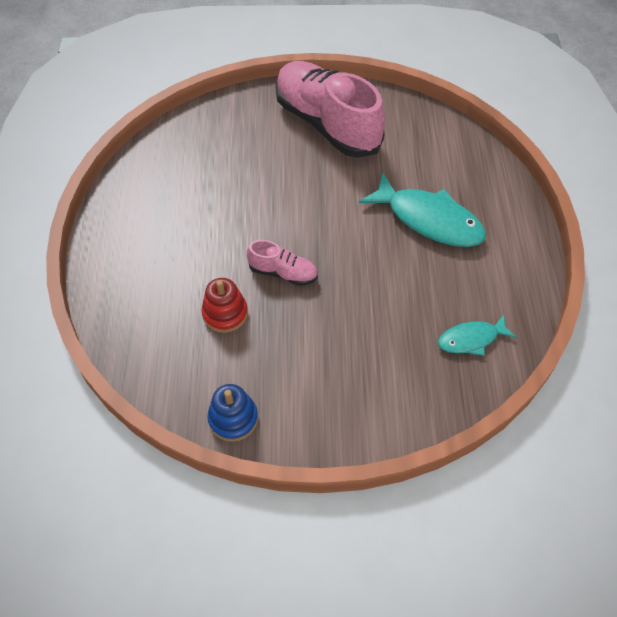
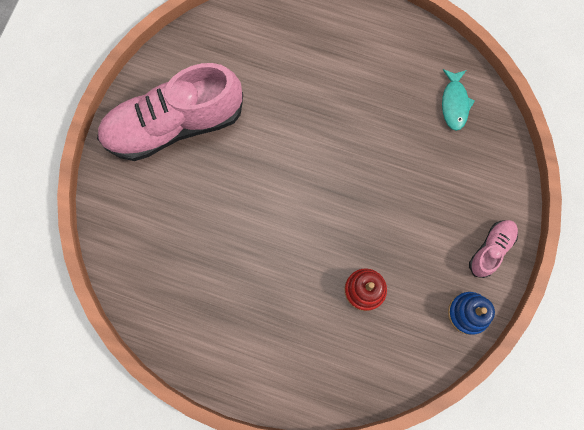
camera: 70 degrees left, 20 degrees up
(283, 273) = (338, 226): pink shoe -> pink shoe (491, 249)
(429, 220) = (325, 83): turquoise fish -> none

